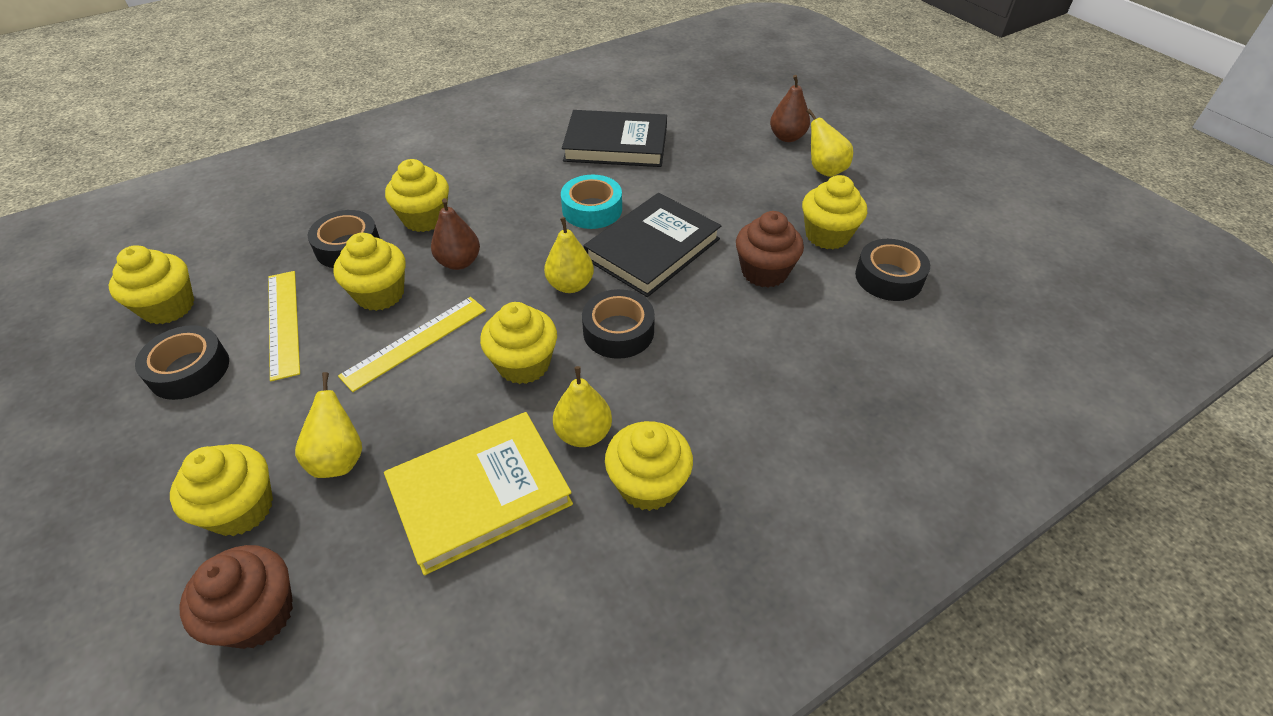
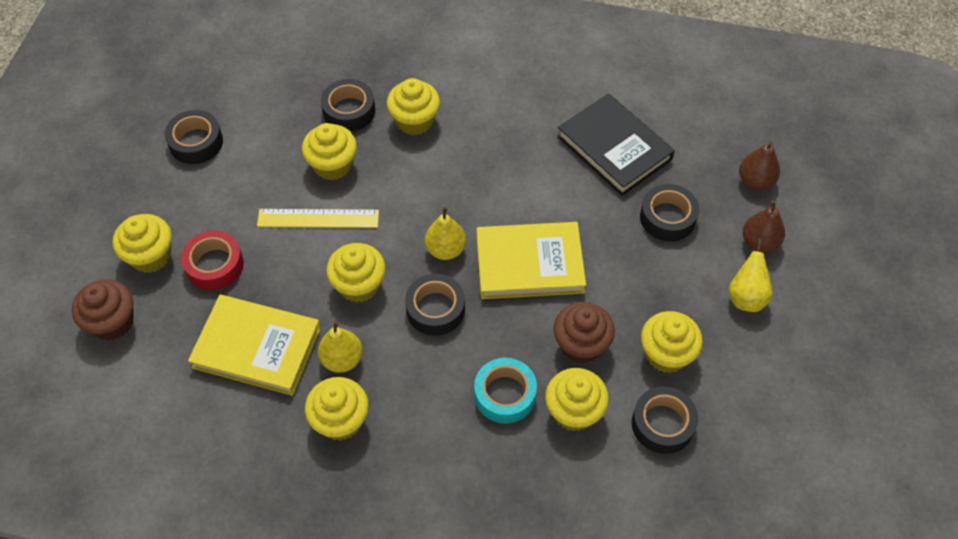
camera: 45 degrees right, 10 degrees up
(168, 307) = (220, 85): yellow cupcake -> yellow cupcake (574, 411)
(283, 323) = (265, 145): yellow ruler -> none
(339, 459) = (214, 265): yellow pear -> red tape
(459, 262) = (399, 176): brown pear -> brown pear (755, 181)
(592, 209) = (528, 197): turquoise tape -> turquoise tape (505, 394)
(653, 249) = (529, 264): black book -> yellow book
(710, 160) = (667, 217): none -> black tape

